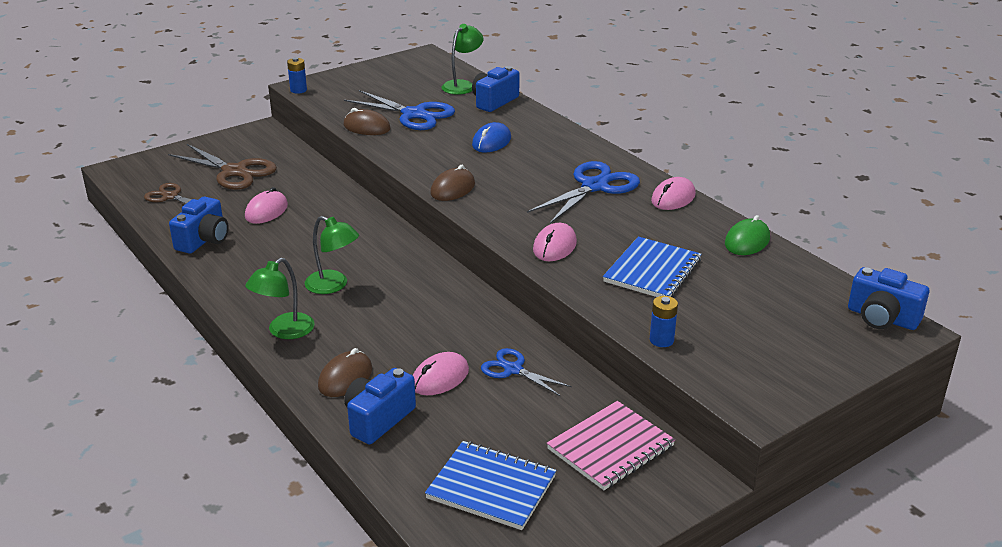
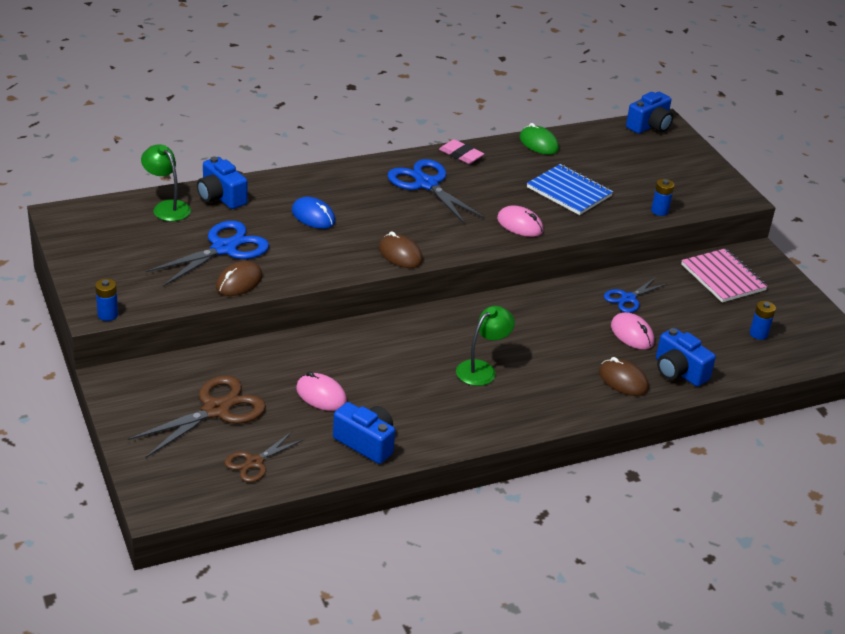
camera: 80 degrees left, 5 degrees up
(284, 331) = (548, 406): green lamp -> none
(491, 487) = (758, 334): blue notebook -> blue battery
(673, 198) = (461, 155): pink mouse -> pink eraser

